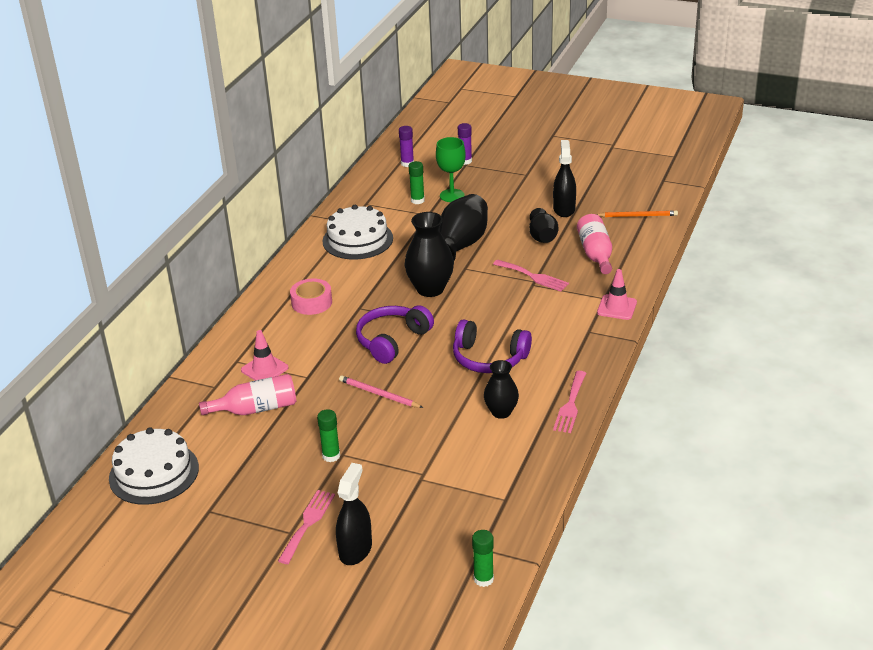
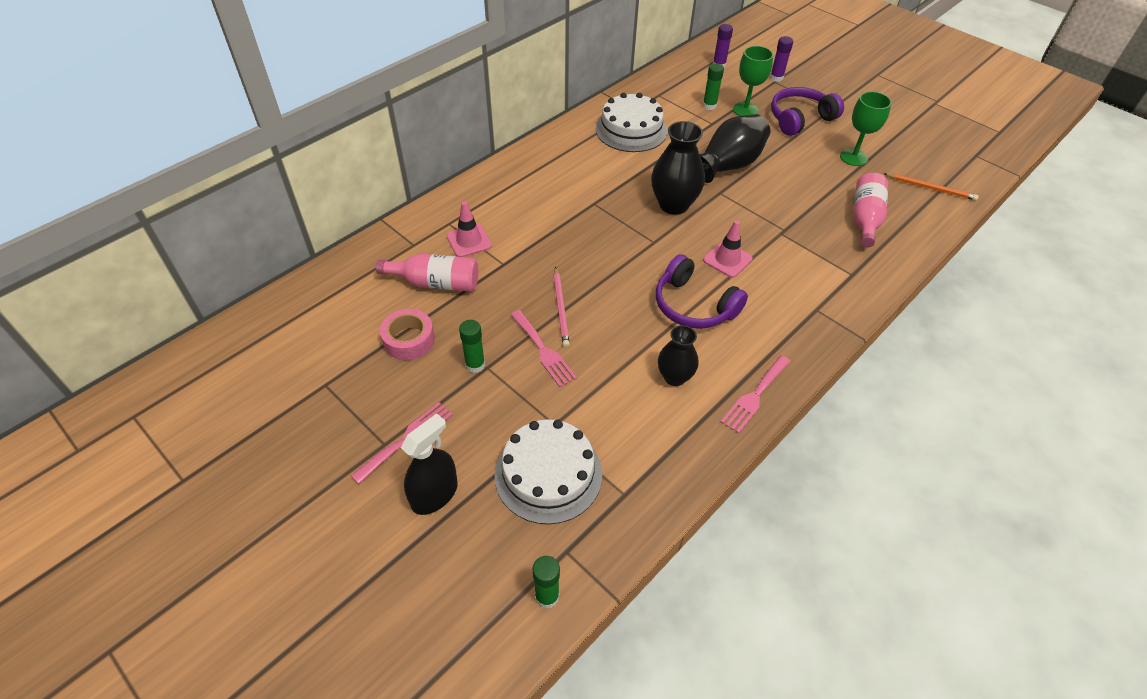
camera: 20 degrees right, 15 degrees up
(154, 473) = (303, 320): white cake -> white cake (548, 474)
(311, 302) = (552, 183): pink tape -> pink tape (409, 340)
(379, 394) = (561, 308): pink pencil -> pink pencil turned 150 degrees counterclockwise
(392, 340) = (606, 251): purple headphones -> purple headphones (799, 119)
(533, 276) = (786, 224): pink fork -> pink fork (543, 351)
(542, 237) = (816, 182): black vase -> none
(564, 209) = (853, 157): black spray bottle -> green goblet
(617, 307) = (861, 290): pink traffic cone -> pink traffic cone (727, 259)

